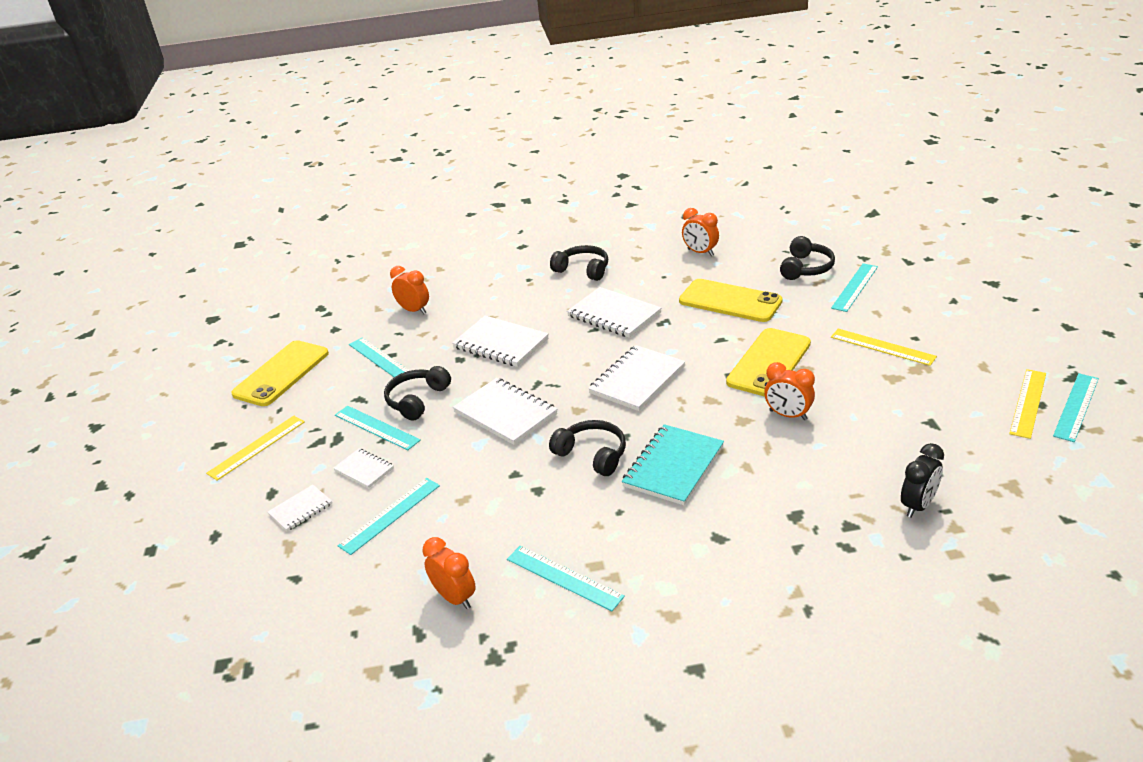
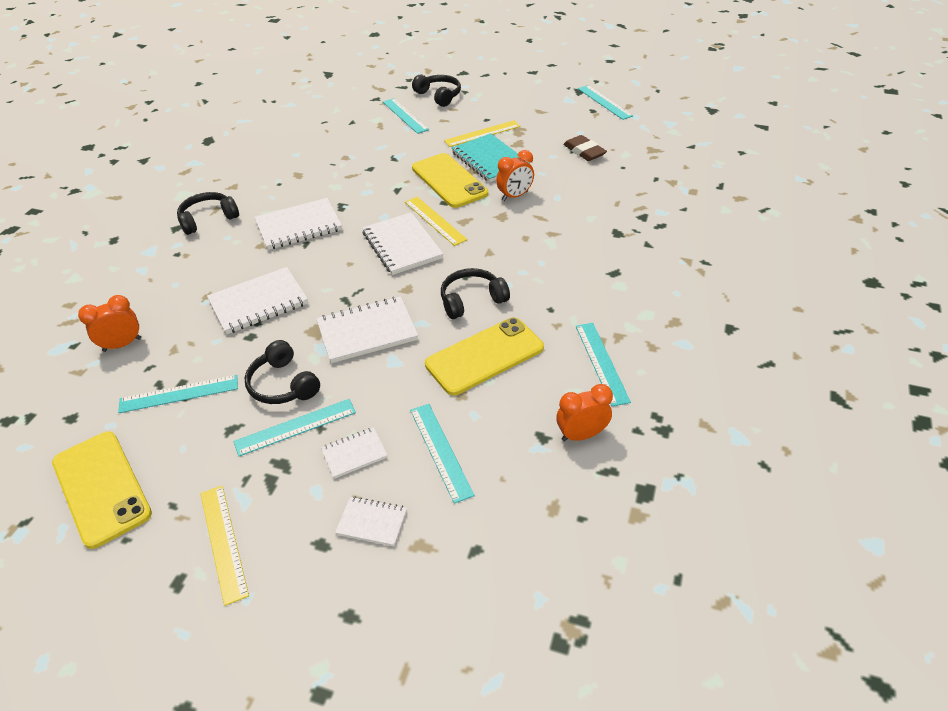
camera: 65 degrees left, 10 degrees up
(301, 509) = (372, 522): white notebook -> white notebook turned 60 degrees counterclockwise
(564, 577) = (601, 362): turquoise ruler -> turquoise ruler turned 75 degrees counterclockwise
(673, 467) = (523, 265): turquoise notebook -> turquoise notebook (490, 160)
(700, 252) = (270, 155): orange clock -> none
(730, 301) = (354, 168): yellow phone -> yellow phone (484, 356)
(806, 268) = (357, 123): black headphones -> black headphones (439, 96)
(918, 505) = (644, 186): black clock -> none
(936, 431) = (584, 151): none -> brown eraser
(1028, 403) = (587, 113): yellow ruler -> yellow ruler (435, 220)

